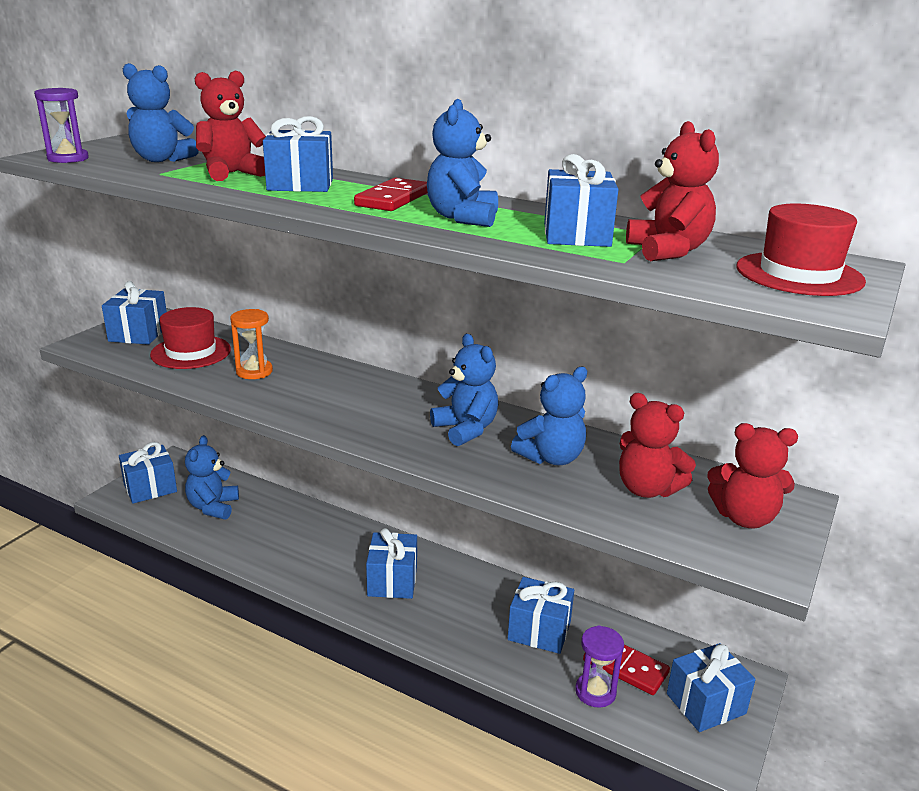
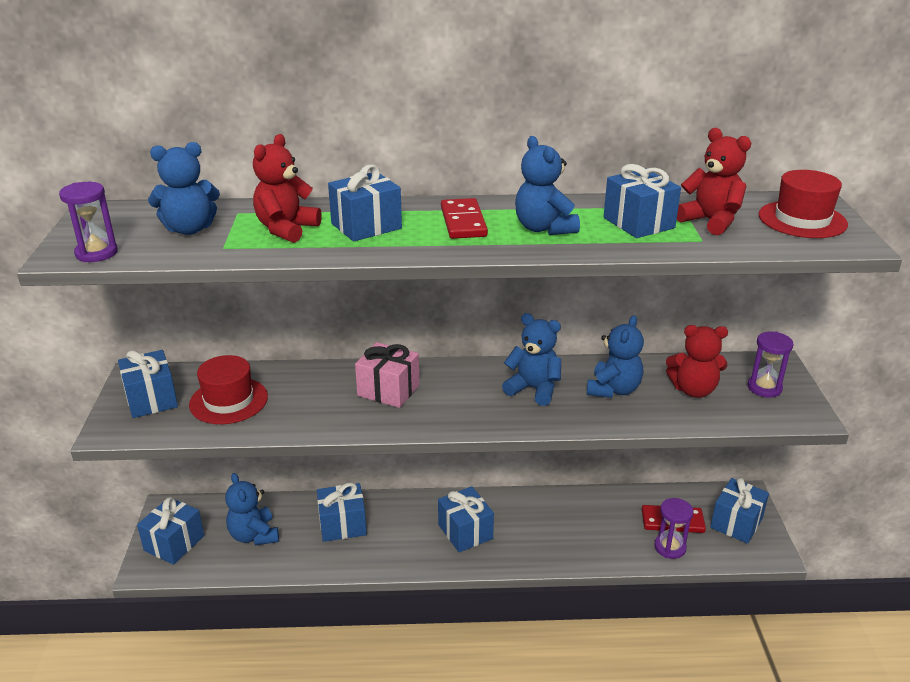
camera: 30 degrees left, 5 degrees up
(254, 371) = (311, 399): orange hourglass -> none
(327, 386) = (388, 390): none -> pink gift
(539, 631) = (599, 522): blue gift -> blue gift (342, 525)
(744, 518) = (764, 388): red teddy bear -> purple hourglass

